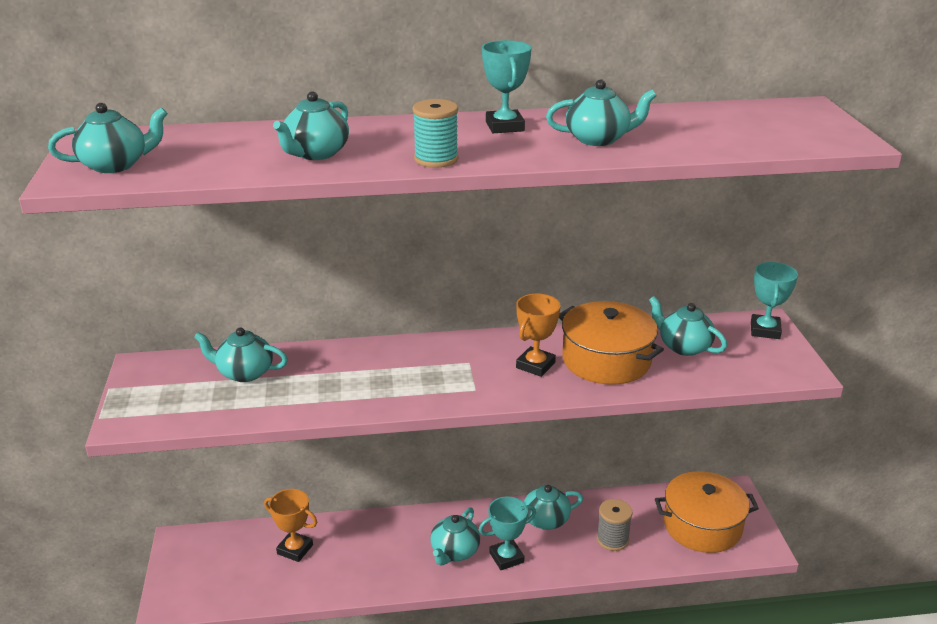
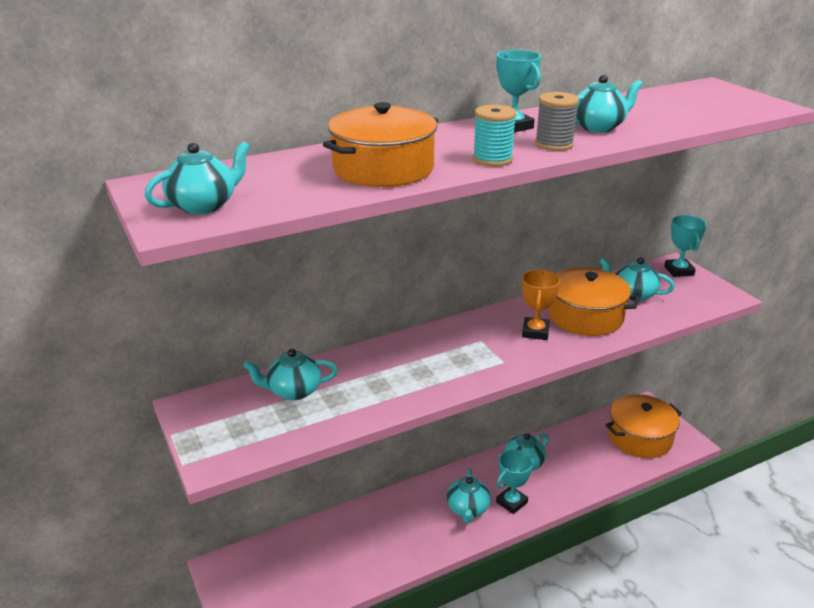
camera: 20 degrees left, 0 degrees up
(295, 549) = (331, 545): orange trophy -> none
(316, 153) = (383, 169): turquoise teapot -> orange pot
(612, 539) = (582, 465): grey spool -> grey spool (554, 144)

